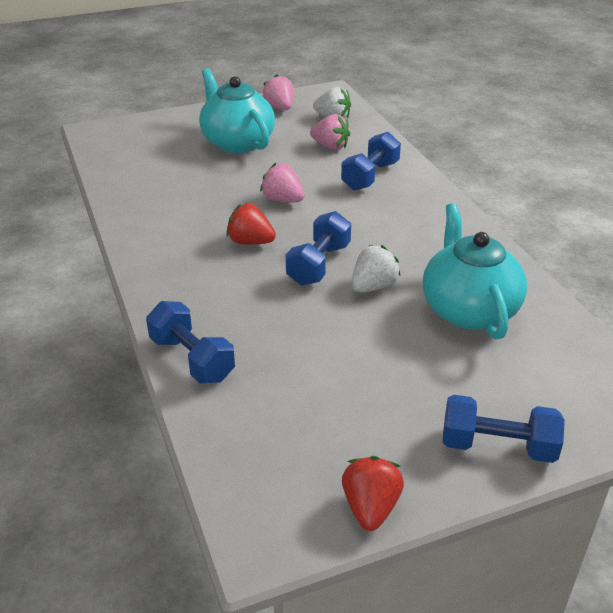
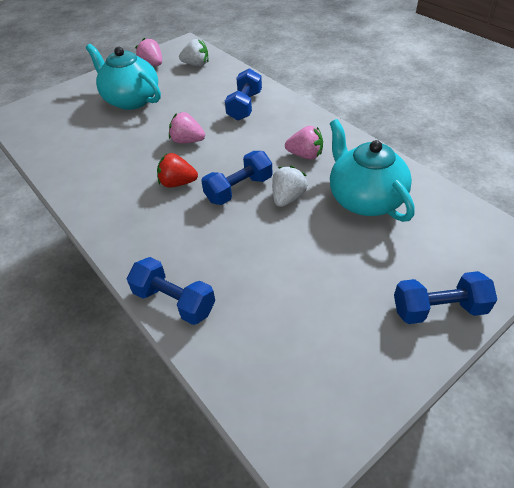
camera: 15 degrees left, 10 degrees up
(319, 264) = (239, 189): blue dumbbell -> blue dumbbell turned 45 degrees clockwise
(330, 146) = (204, 88): pink strawberry -> pink strawberry (305, 155)
(370, 507) = (372, 395): red strawberry -> none

